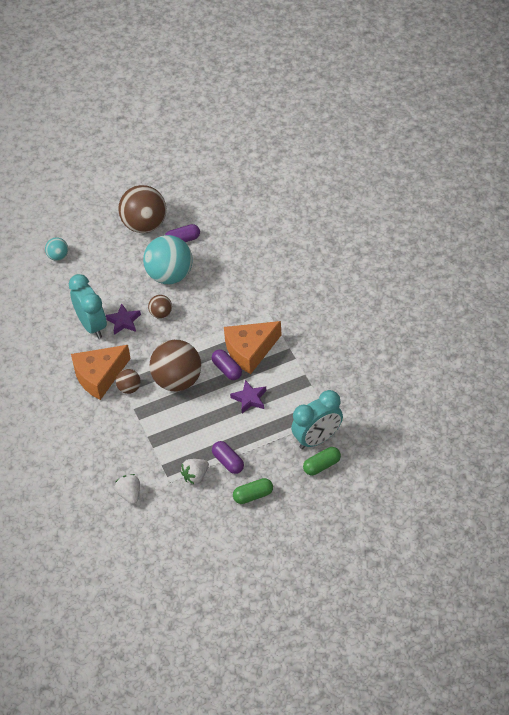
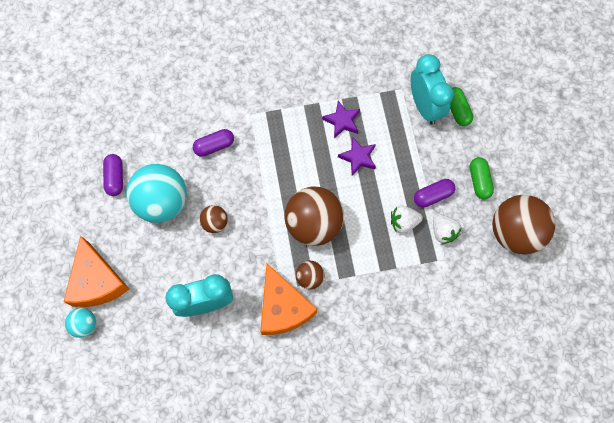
camera: 80 degrees left, 20 degrees up
(124, 321) = (212, 265): purple star -> purple star (342, 121)
(130, 494) = (451, 304): white strawberry -> white strawberry (403, 222)
(144, 225) = (75, 214): brown ball -> brown ball (514, 232)
(227, 369) = (314, 171): purple capsule -> purple capsule (214, 146)
(250, 351) = (296, 143): orange cheese -> orange cheese (97, 281)

